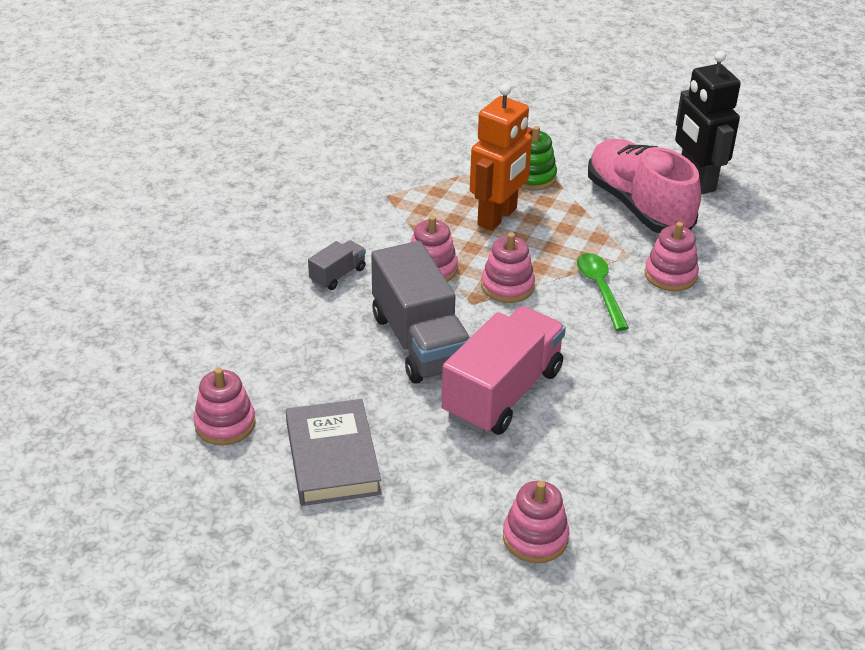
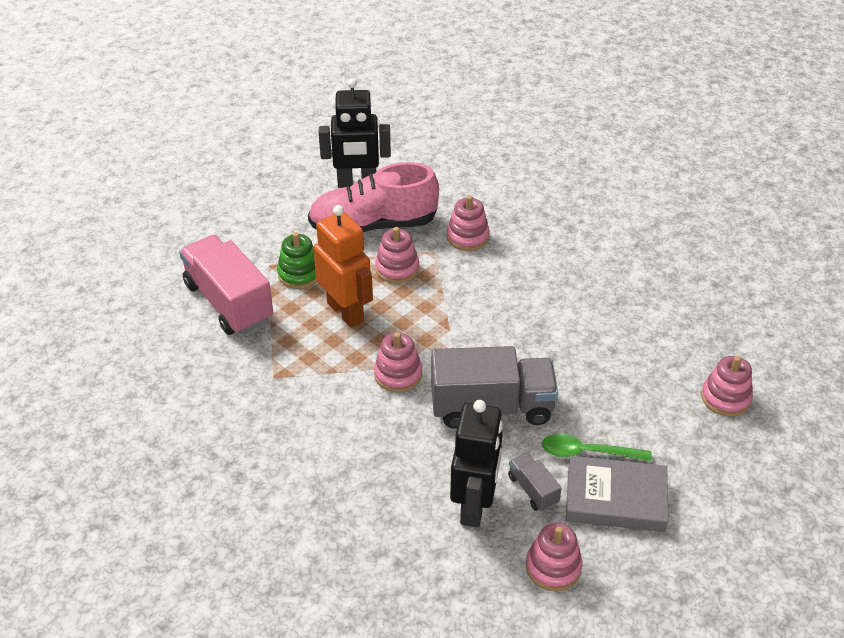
camera: 70 degrees left, 5 degrees up
(282, 354) = (474, 505): none -> black robot
(338, 275) = (378, 441): grey truck -> grey truck (533, 490)
(502, 393) = (570, 372): pink truck -> pink truck (229, 302)
(507, 286) = (442, 332): pink stacking toy -> pink stacking toy (397, 268)
(600, 289) = (468, 280): green spoon -> green spoon (587, 452)

